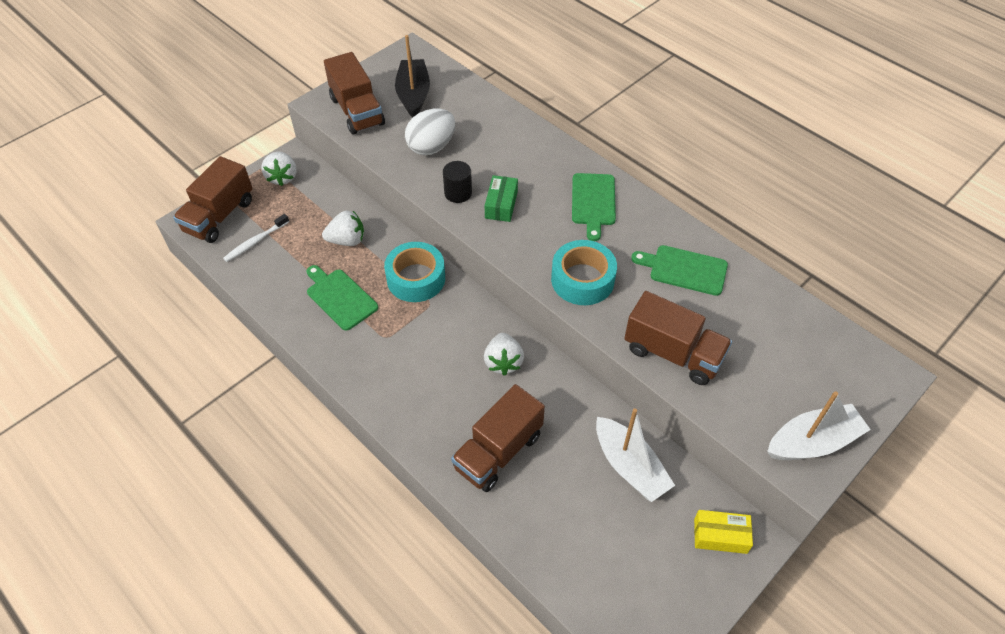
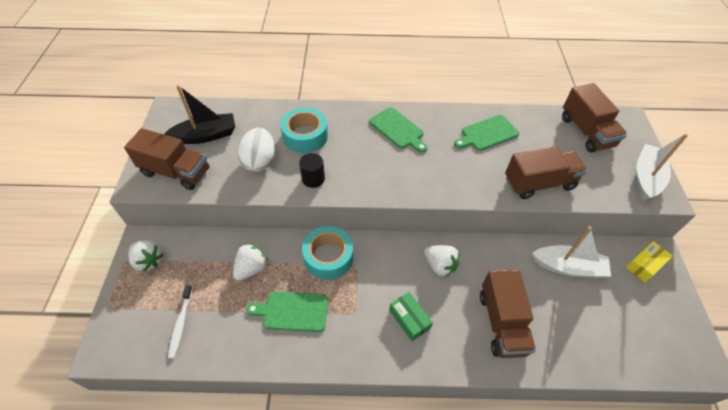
camera: 45 degrees left, 0 degrees up
(219, 216) = (126, 328): brown truck -> brown truck (586, 132)
(413, 95) = (206, 135): black boat -> black boat turned 120 degrees clockwise
(501, 205) = (349, 167): green box -> green box (409, 319)
(582, 280) = (447, 178): turquoise tape -> turquoise tape (305, 136)

